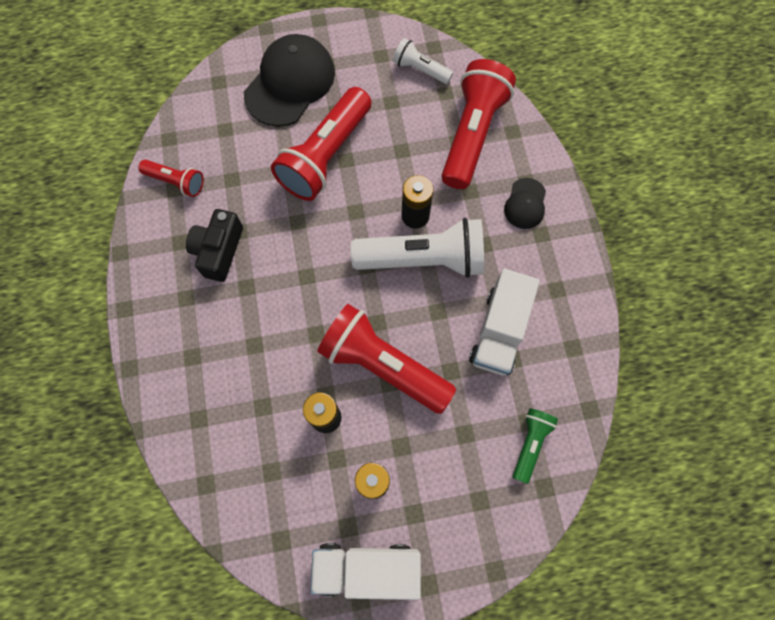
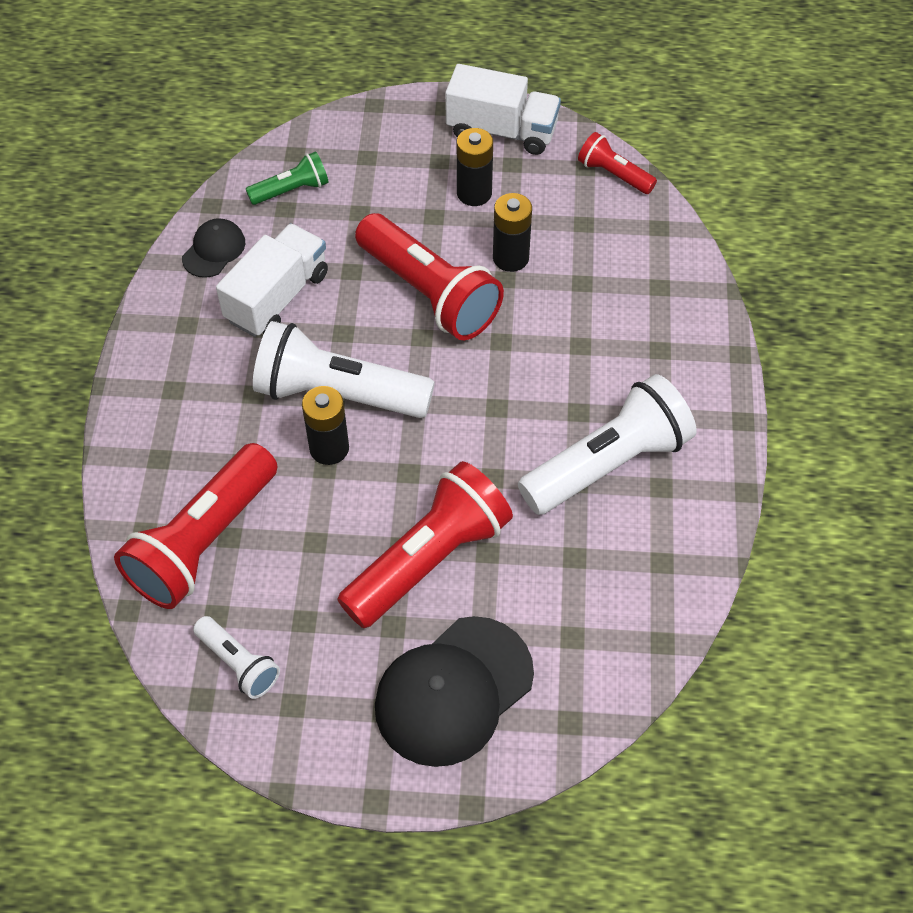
camera: 165 degrees left, 15 degrees down
(176, 182) = (657, 571): red flashlight -> red flashlight (613, 174)
(218, 251) = (608, 463): black camera -> white flashlight
(525, 204) = (175, 430): black cap -> black cap (214, 250)
(530, 443) = (292, 190): green flashlight -> green flashlight turned 150 degrees counterclockwise

